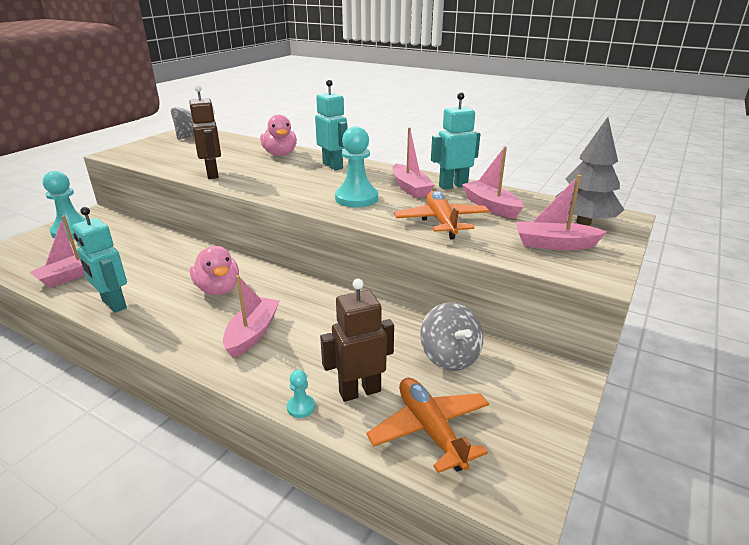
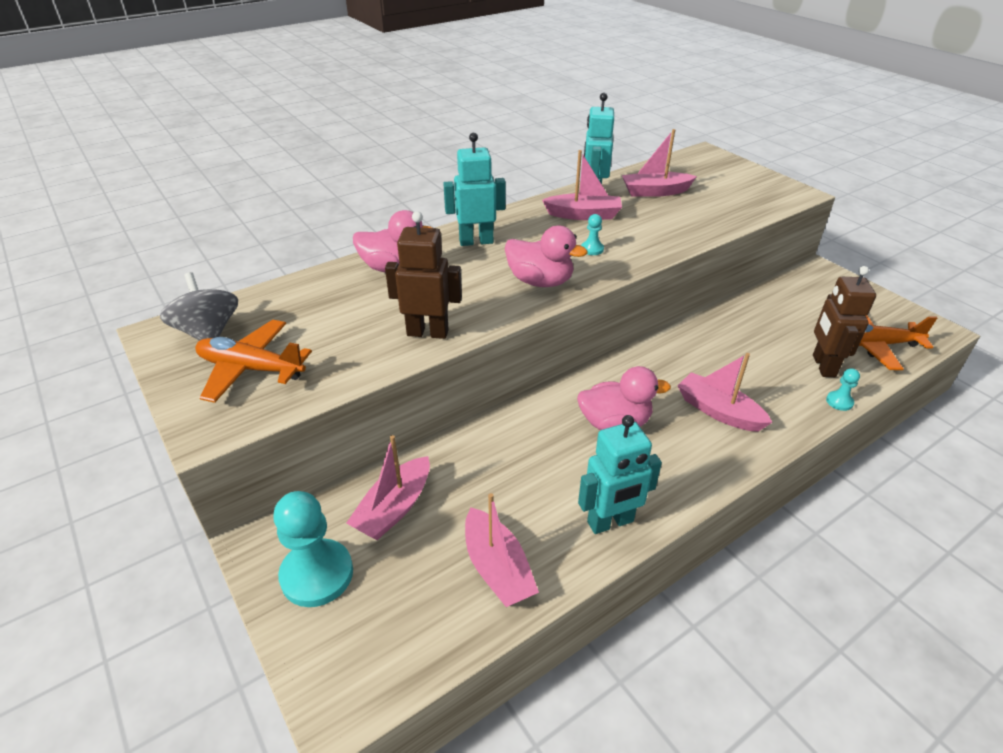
camera: 65 degrees left, 10 degrees up
(293, 190) = (540, 281): none -> pink duck
(356, 198) = (592, 249): turquoise pawn -> turquoise pawn, size x0.45
(441, 222) = (677, 222): orange plane -> orange plane (251, 369)
(450, 357) = (786, 310): grey spinning top -> none
(554, 244) = (743, 191): pink boat -> pink boat (394, 508)
(583, 222) = (707, 168): grey tree -> none

